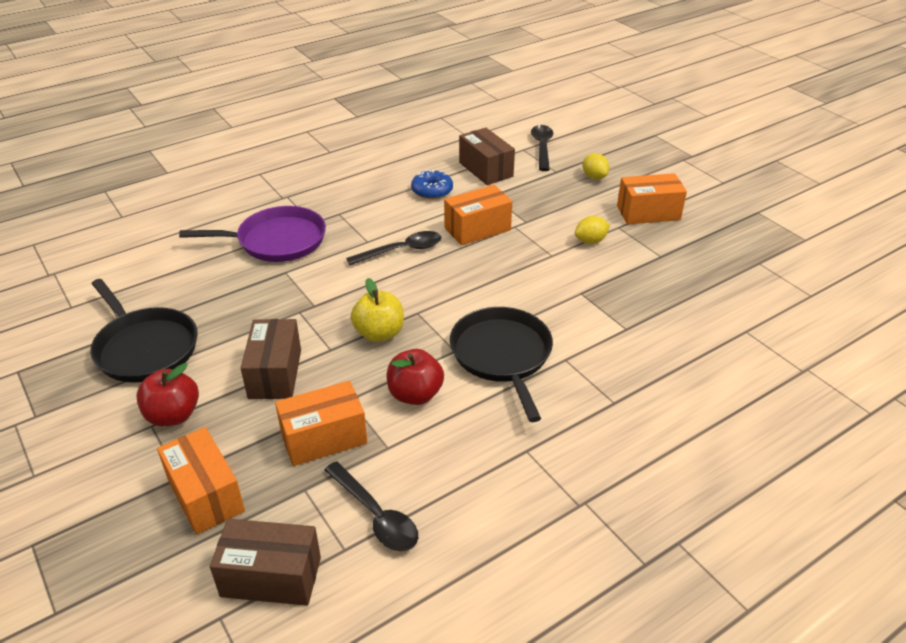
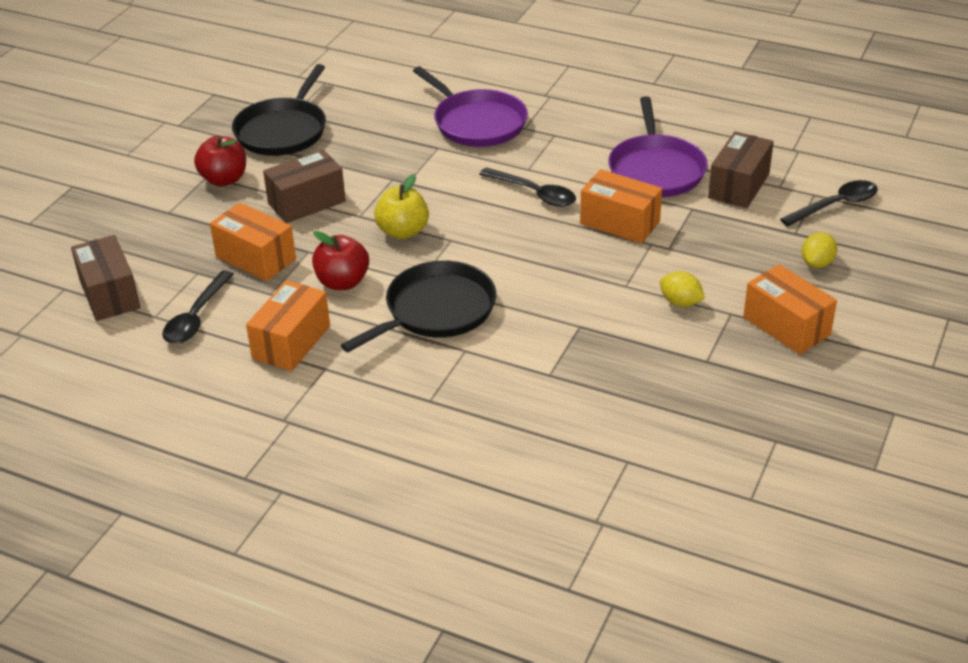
camera: 60 degrees right, 0 degrees up
(205, 495) = (160, 232): orange box -> orange box (291, 342)
(432, 191) = (656, 169): blue donut -> purple pan

